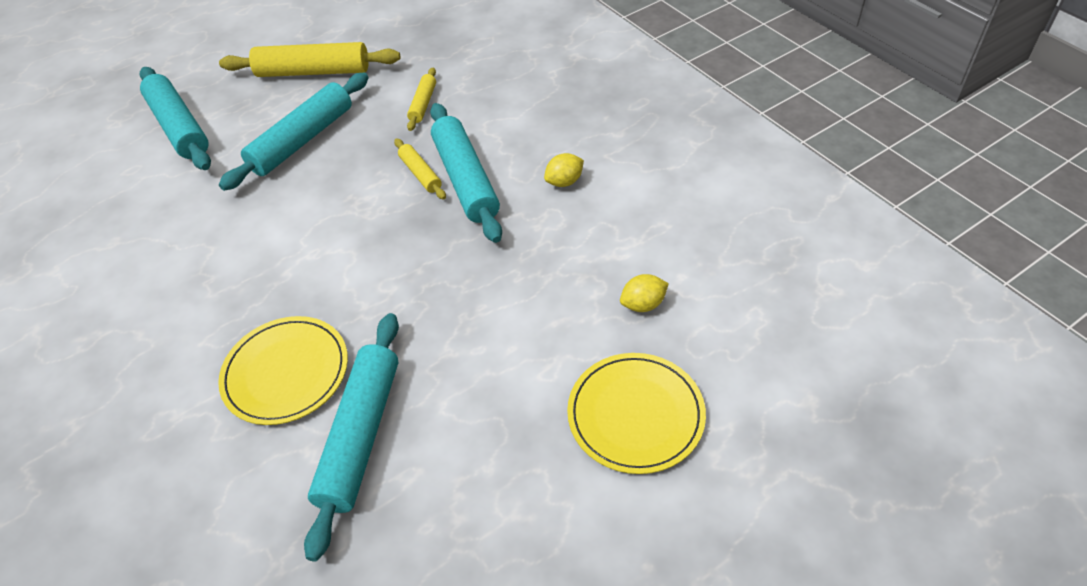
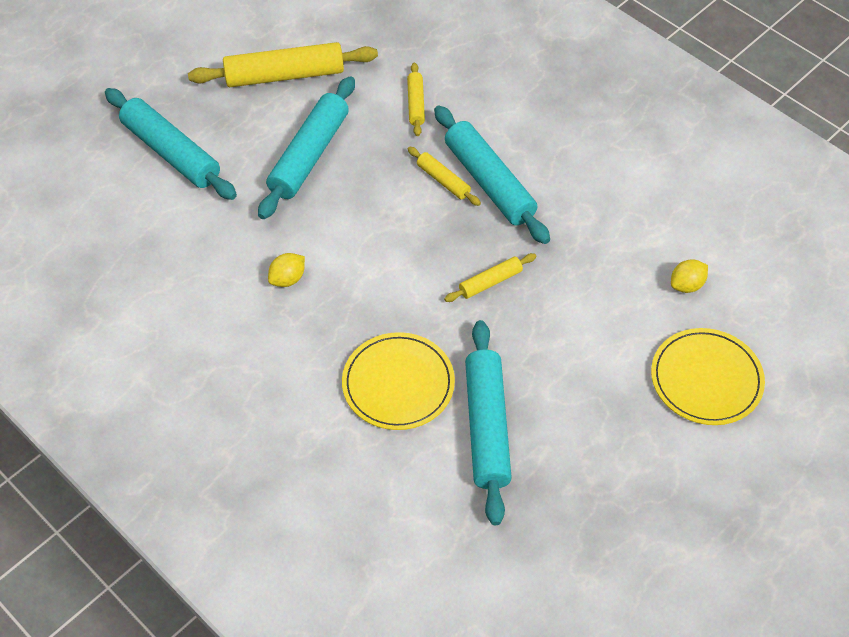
camera: 15 degrees left, 5 degrees up
(428, 277) = (490, 282): none -> yellow rolling pin
(564, 182) = (582, 175): yellow lemon -> yellow lemon (288, 279)

